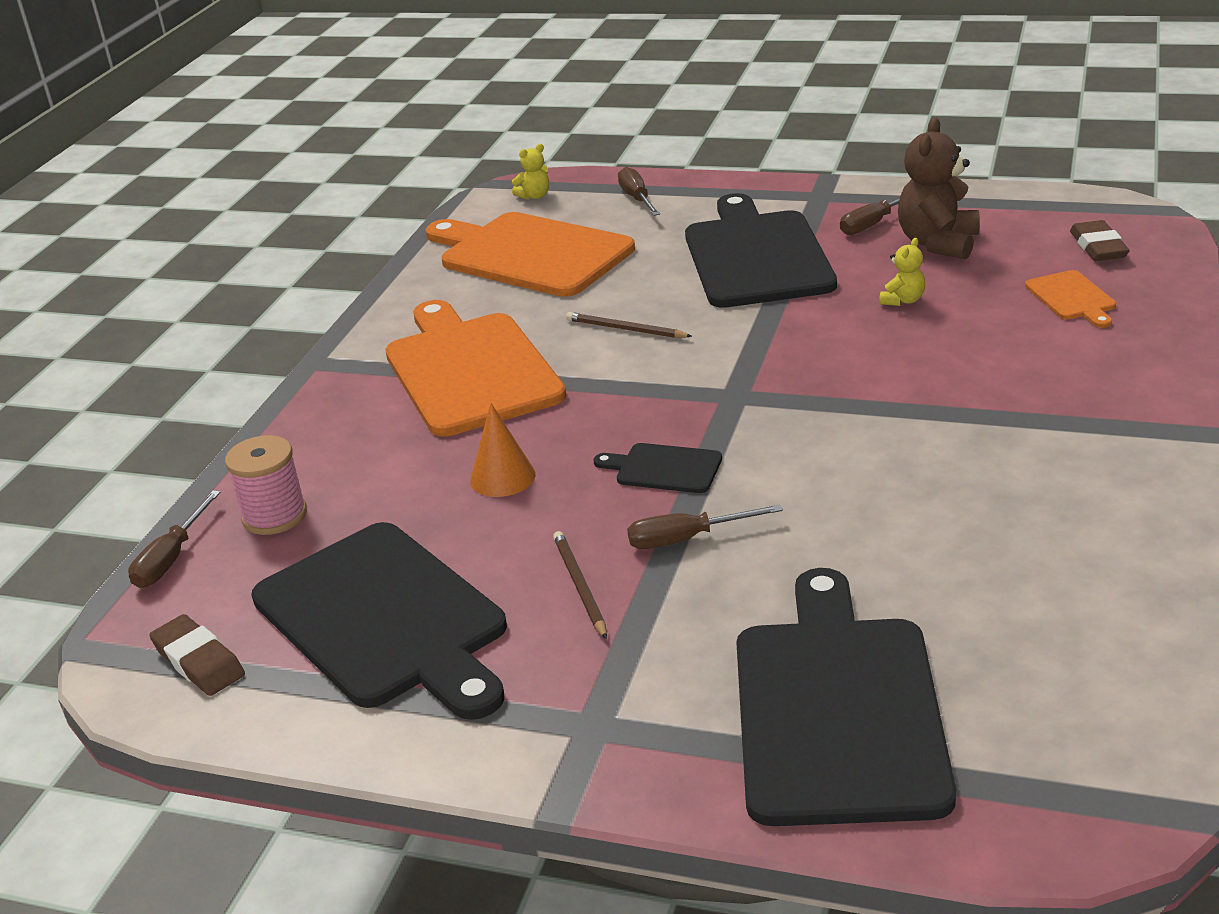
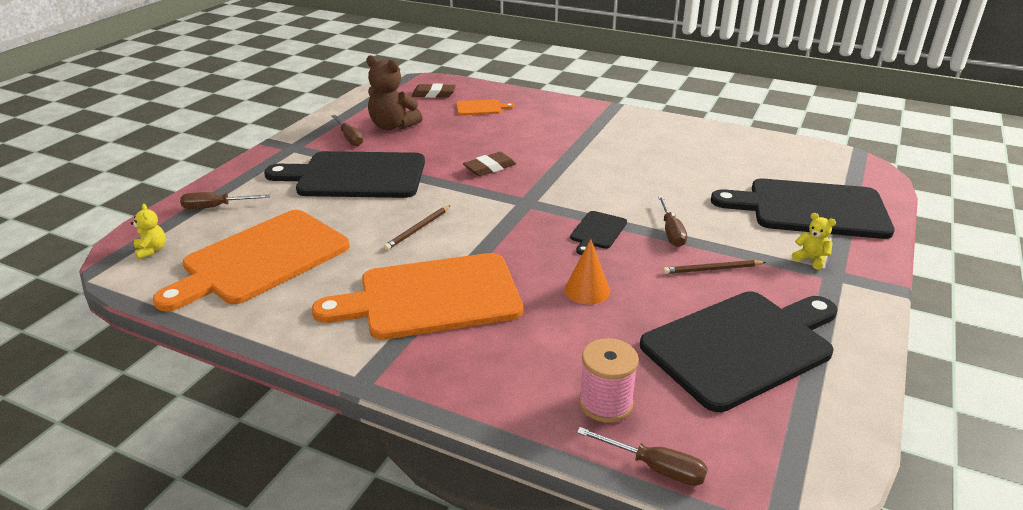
camera: 85 degrees left, 0 degrees up
(198, 661) = (792, 440): brown eraser -> brown eraser (489, 168)
(903, 300) = (451, 144): yellow teddy bear -> yellow teddy bear (811, 259)

